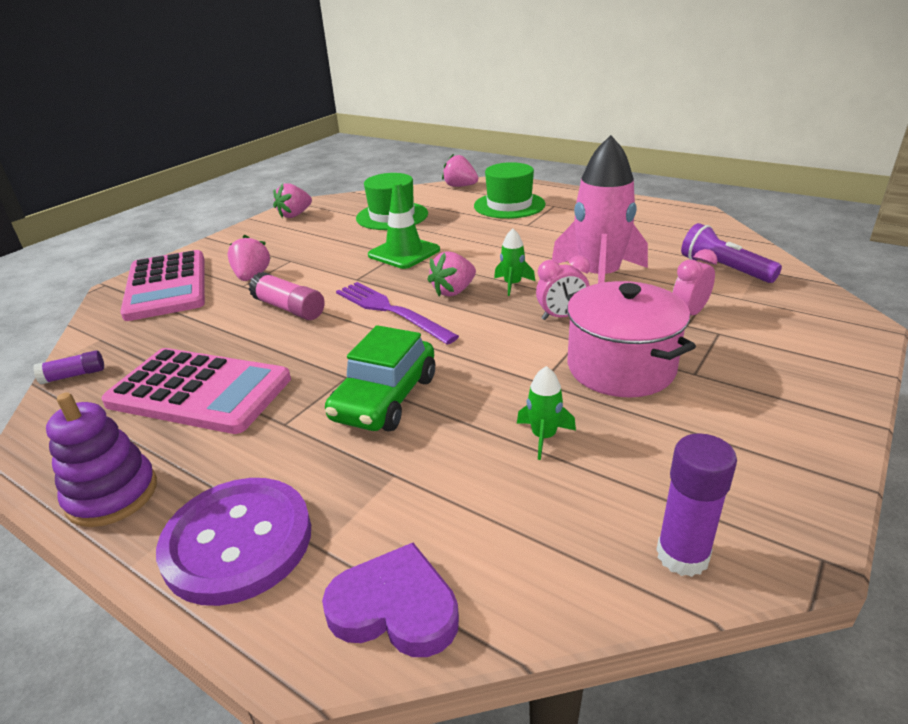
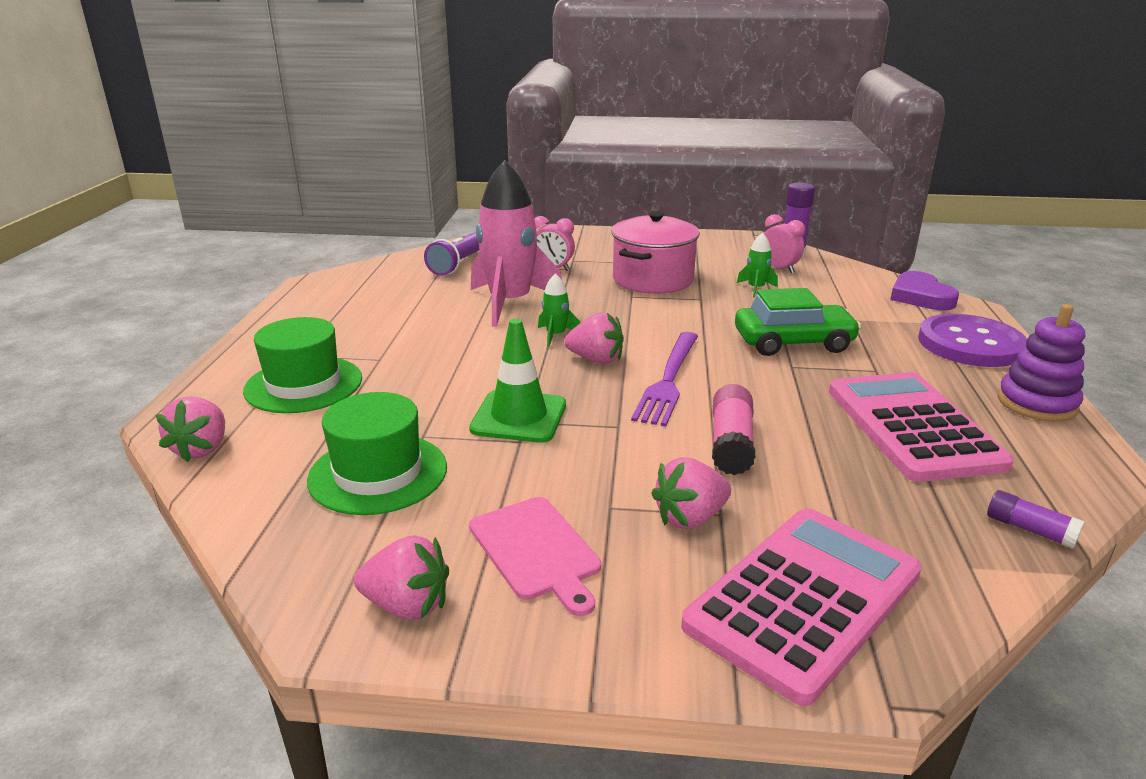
camera: 120 degrees left, 5 degrees down
(287, 239) = (537, 551): none -> pink cutting board
(561, 316) = (599, 306): pink clock -> pink clock (779, 269)

